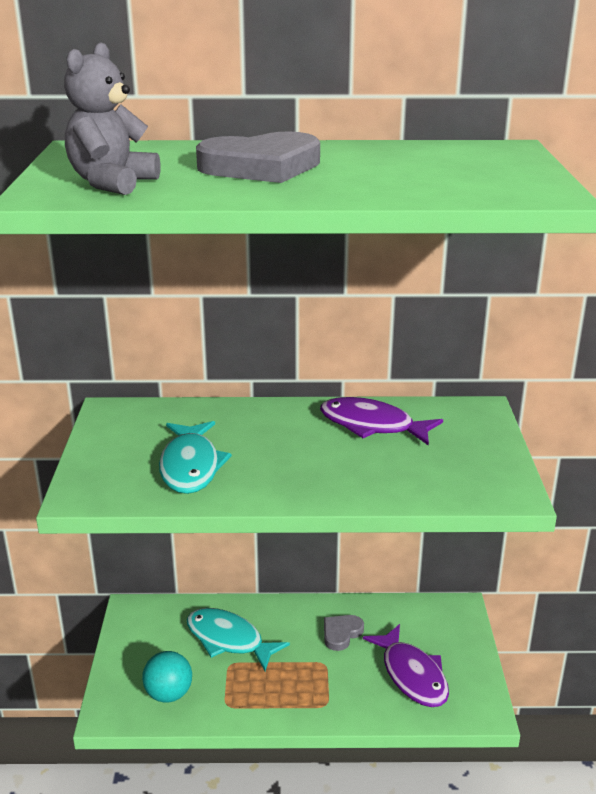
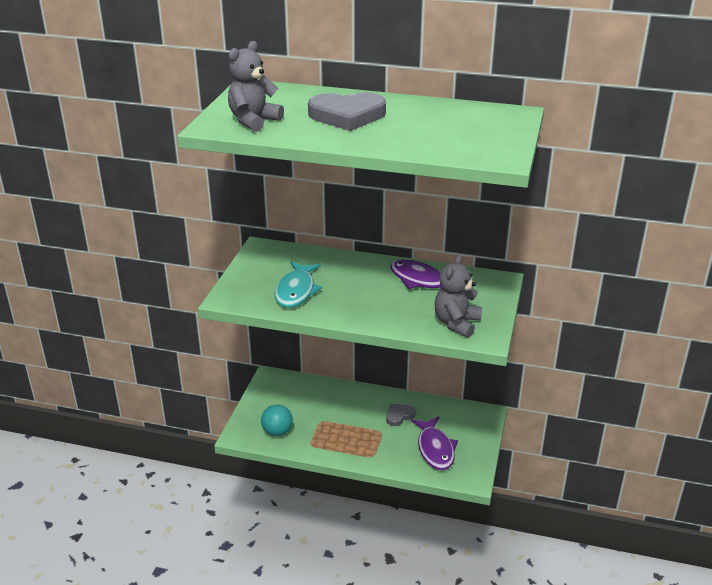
camera: 15 degrees right, 5 degrees up
(229, 640) = (325, 407): turquoise fish -> none
(456, 478) = (456, 323): none -> grey teddy bear

